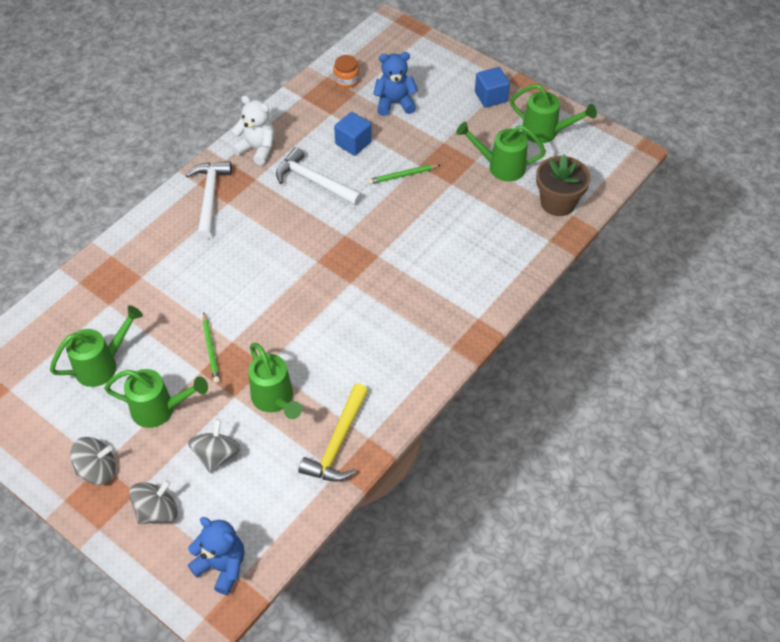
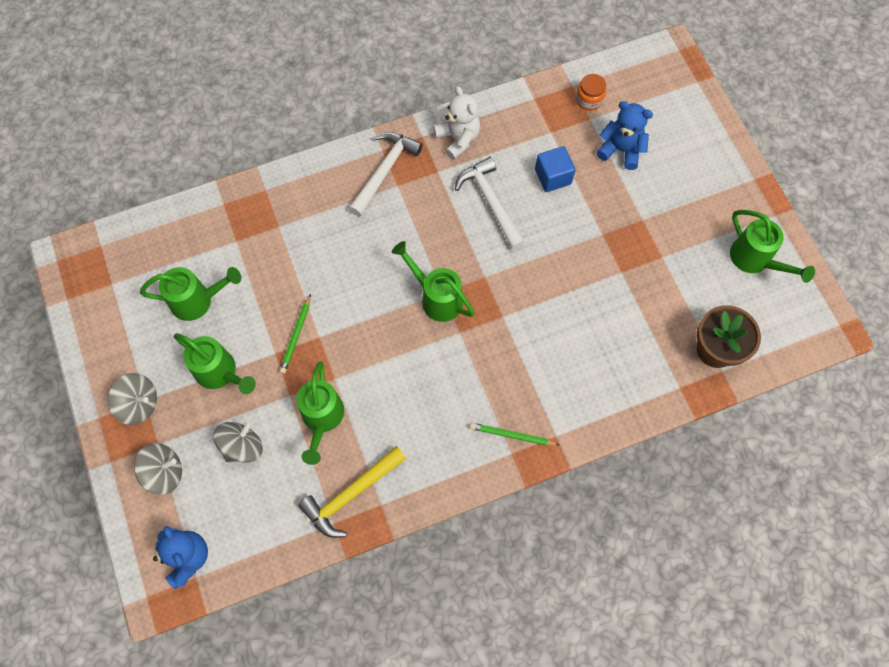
camera: 30 degrees right, 15 degrees up
(402, 176) = (579, 238): green pencil -> green pencil (512, 435)
(491, 97) = (724, 189): blue cube -> none
(501, 167) = (683, 277): green watering can -> green watering can (437, 298)

